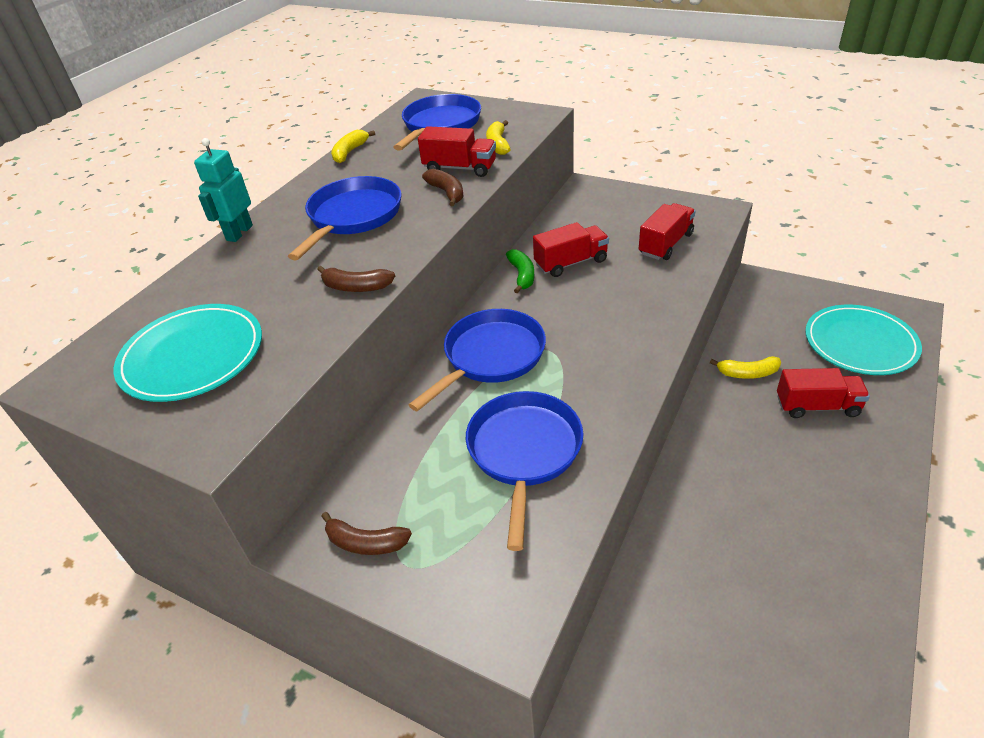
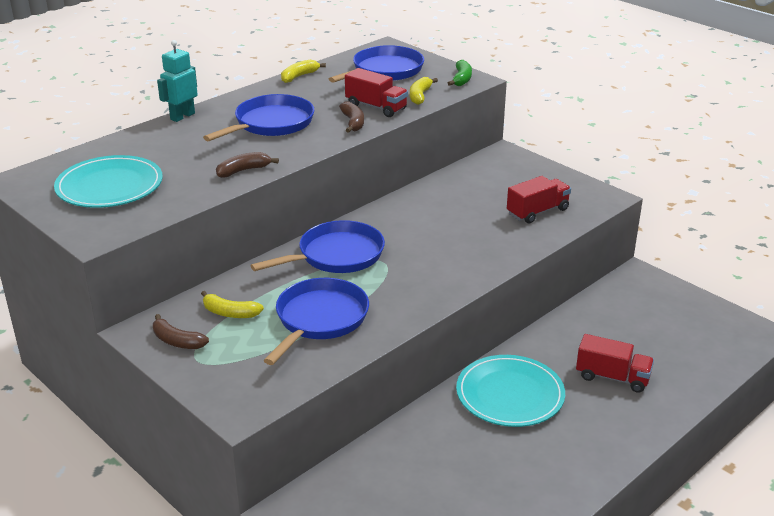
camera: 15 degrees right, 10 degrees down
(356, 287) = (243, 170): brown banana -> brown banana turned 120 degrees clockwise
(522, 275) = (400, 206): green banana -> green banana (461, 79)
(571, 263) = (447, 207): red truck -> none
(747, 373) = (571, 339): yellow banana -> yellow banana (230, 313)
(860, 343) = (691, 343): turquoise plate -> turquoise plate (510, 394)

